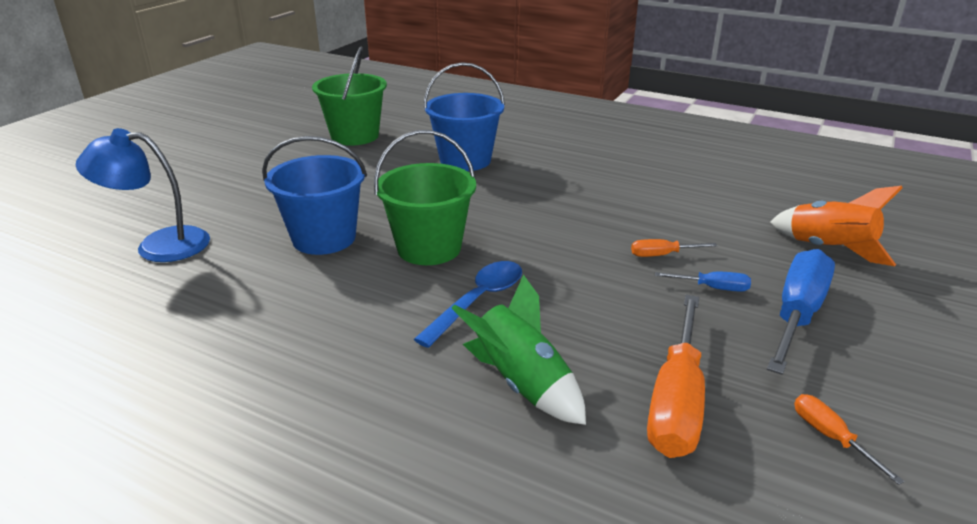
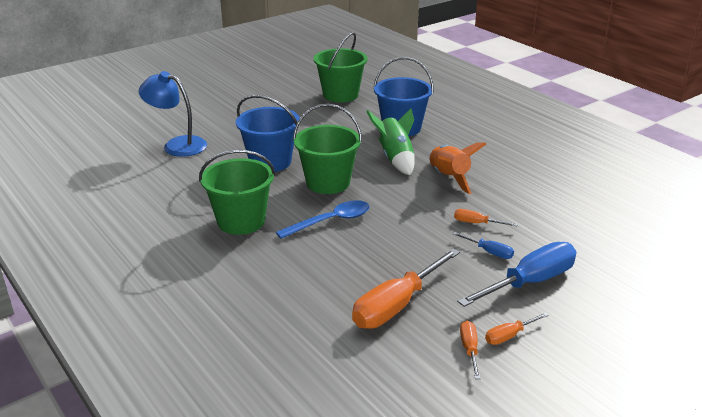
camera: 25 degrees right, 0 degrees up
(344, 337) = (241, 221): none -> green bucket
(521, 384) = (317, 272): green rocket -> green rocket (395, 158)
(828, 249) = (605, 249): orange rocket -> orange rocket (448, 178)
(853, 398) = (509, 336): none -> orange screwdriver

